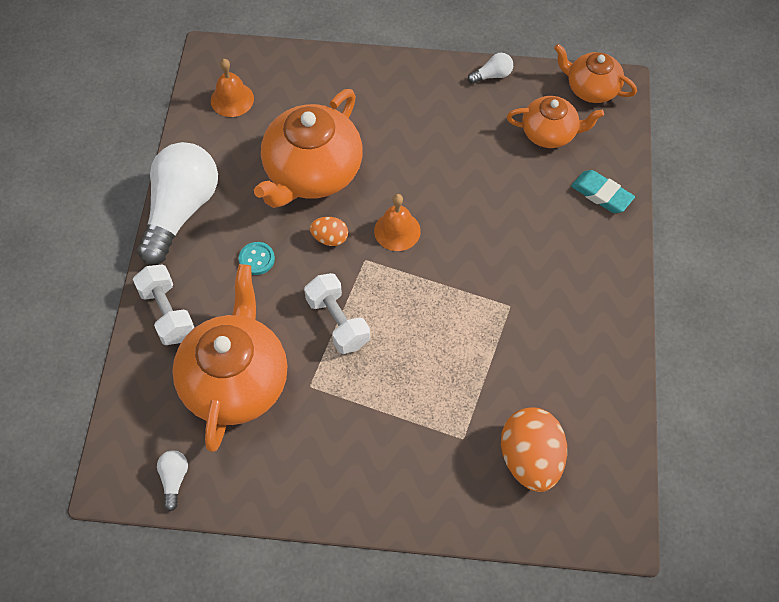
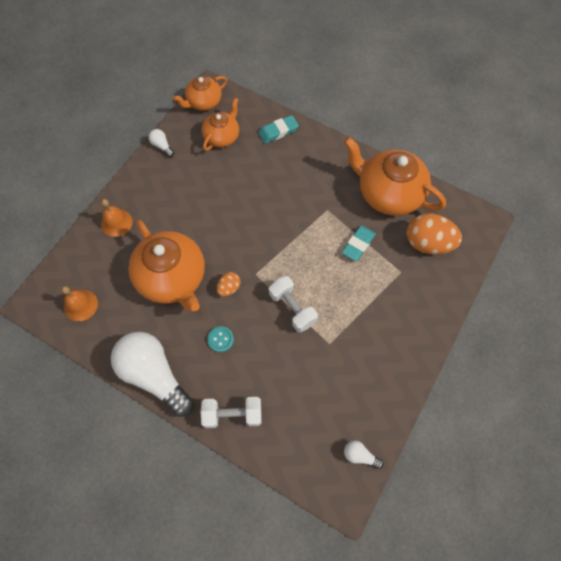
camera: 65 degrees left, 5 degrees up
(235, 381) = (305, 388): orange teapot -> orange teapot (388, 194)
(337, 322) = (292, 308): white dumbbell -> white dumbbell turned 60 degrees clockwise
(397, 231) = (244, 247): orange bell -> orange bell (116, 222)
(476, 366) = (358, 244): none -> turquoise eraser
(492, 75) = (162, 146): white light bulb -> white light bulb turned 45 degrees counterclockwise

